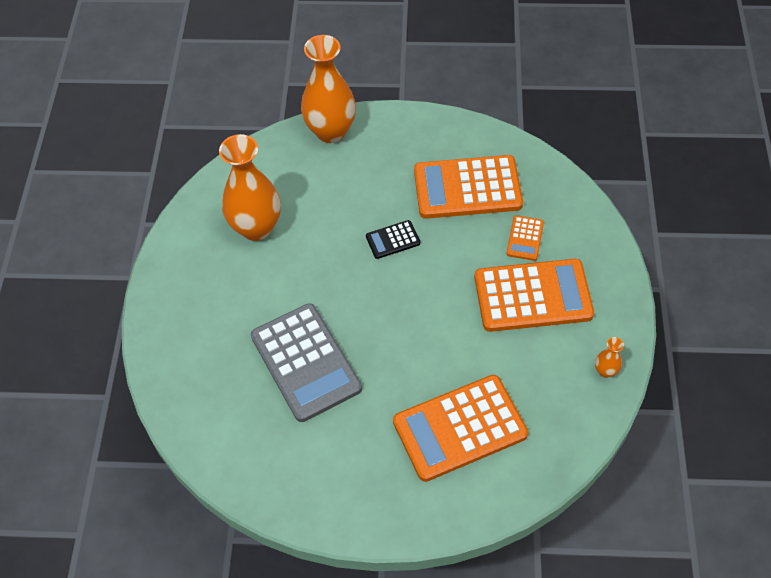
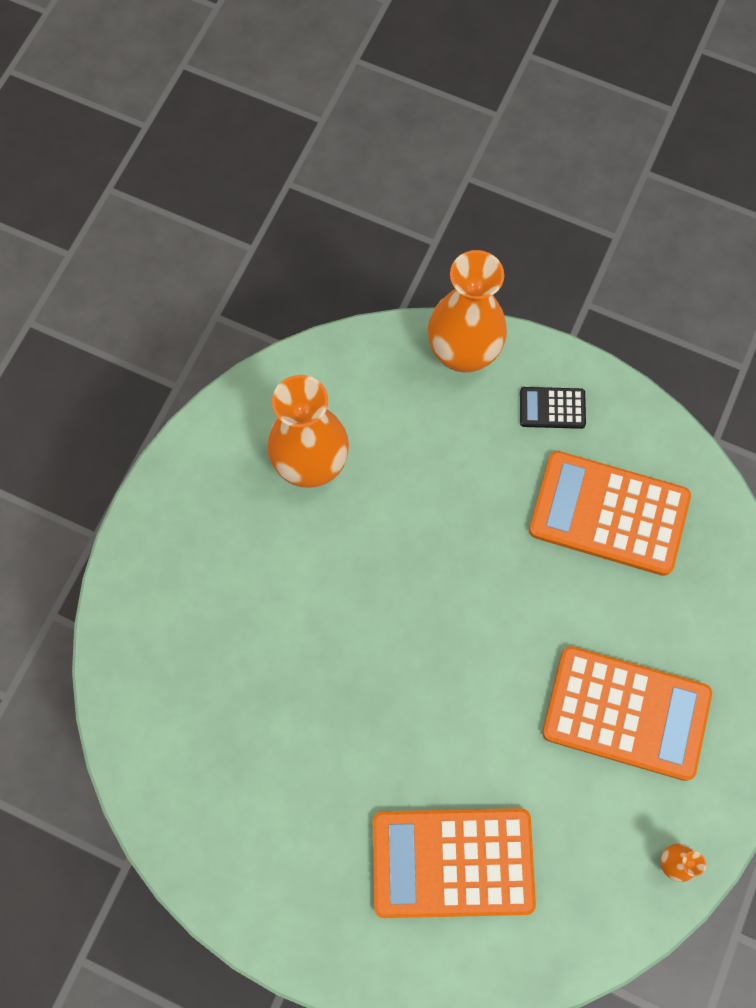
camera: 20 degrees right, 15 degrees up
(306, 362) = (299, 687): grey calculator -> none
(393, 240) = (478, 553): black calculator -> black calculator (552, 408)
(525, 238) = (653, 622): orange calculator -> none

